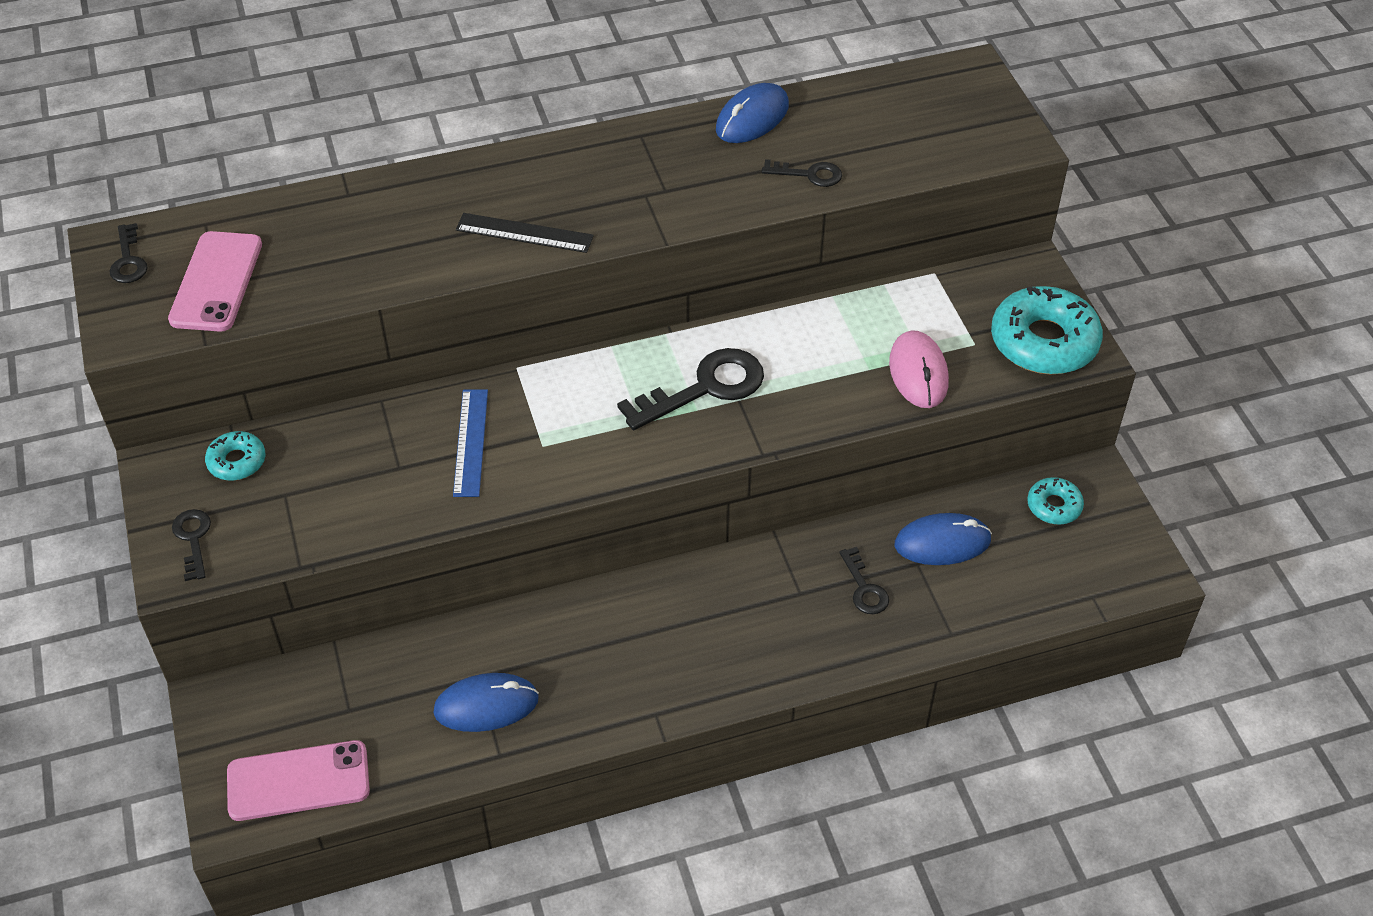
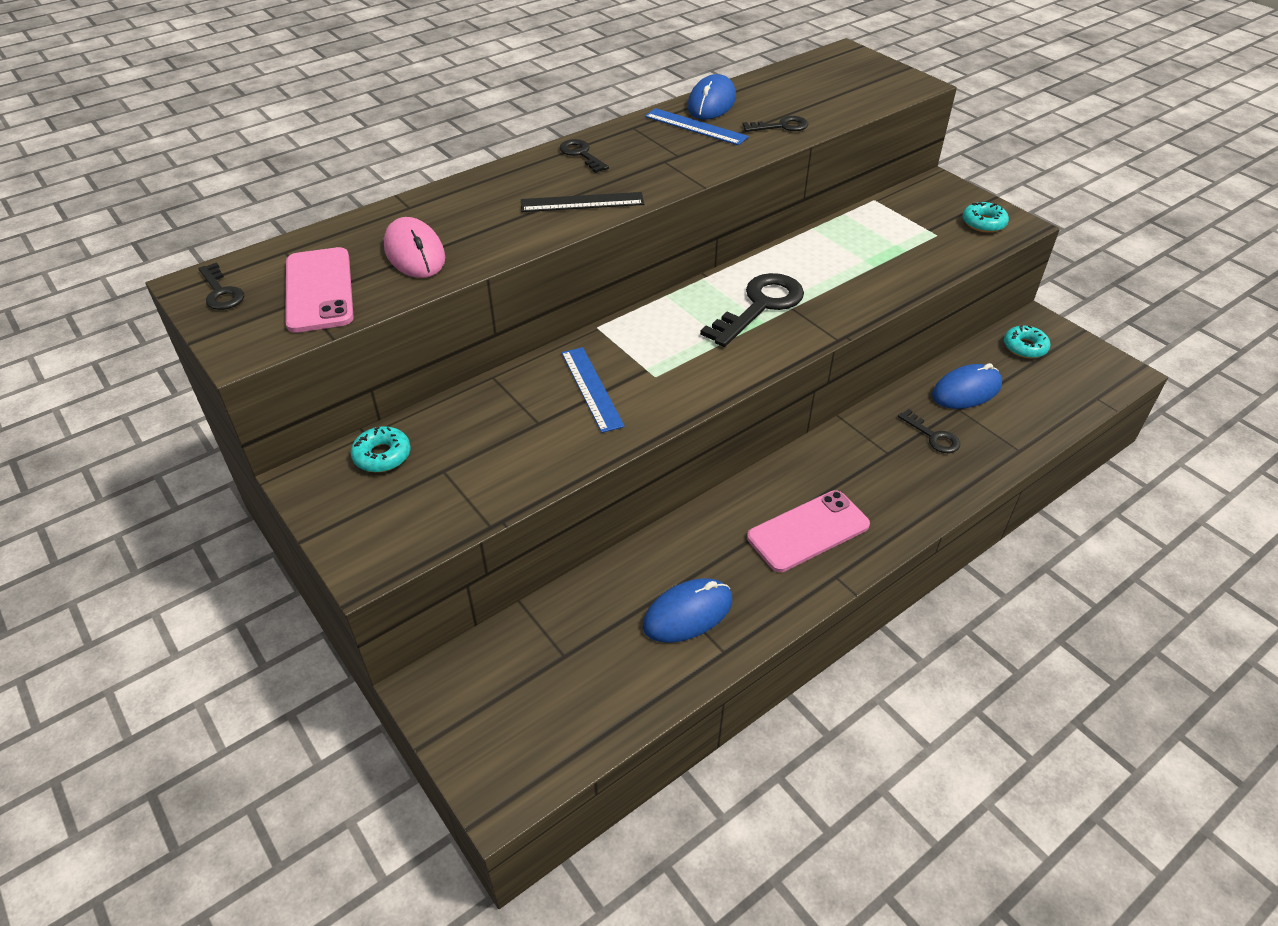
camera: 20 degrees left, 5 degrees down
(193, 539) = (371, 531): black key -> black key (581, 154)
(298, 781) = (549, 735): pink phone -> pink phone (808, 531)
(710, 151) = (695, 127): none -> blue ruler
(918, 372) = (912, 260): pink mouse -> pink mouse (415, 253)
(1044, 342) = (983, 223): turquoise donut -> turquoise donut, size x0.51

